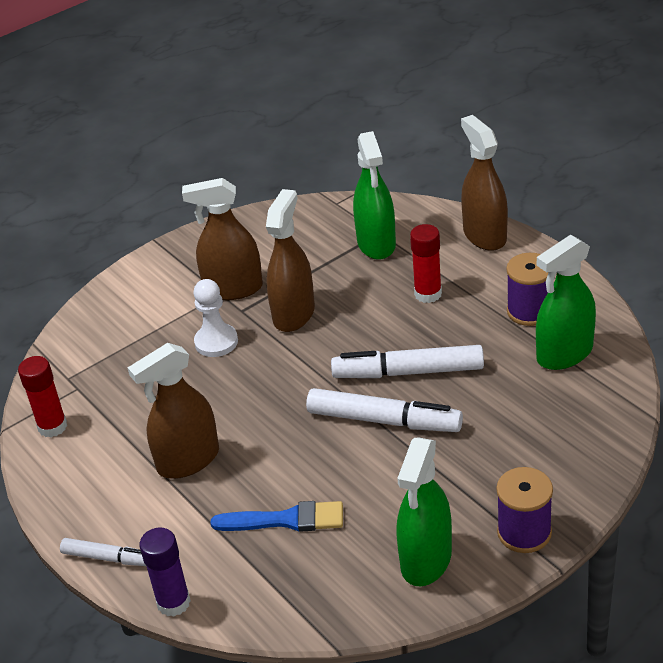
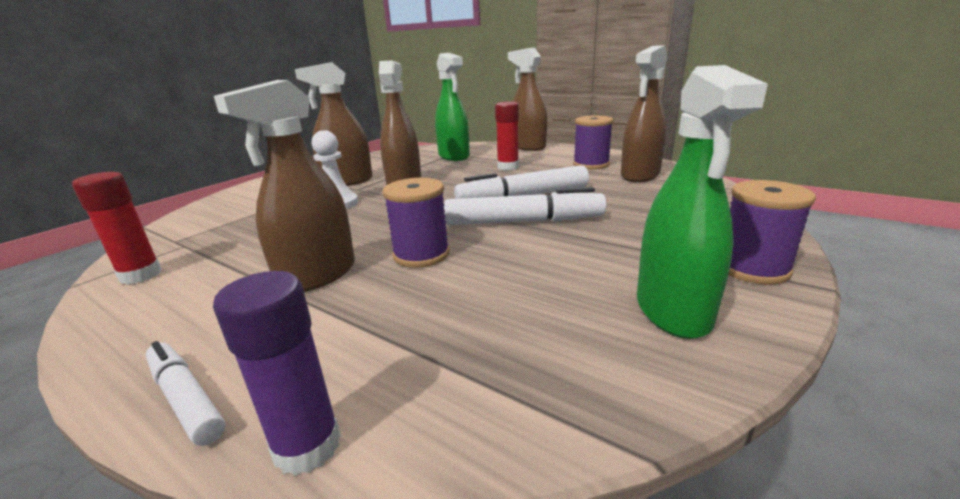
camera: 20 degrees left, 15 degrees down
(109, 558) = (186, 398): white marker -> white marker turned 135 degrees counterclockwise
(275, 451) = (421, 254): none -> purple spool
(286, 520) = (462, 305): blue brush -> none
(564, 354) = (640, 175): green spray bottle -> brown spray bottle

